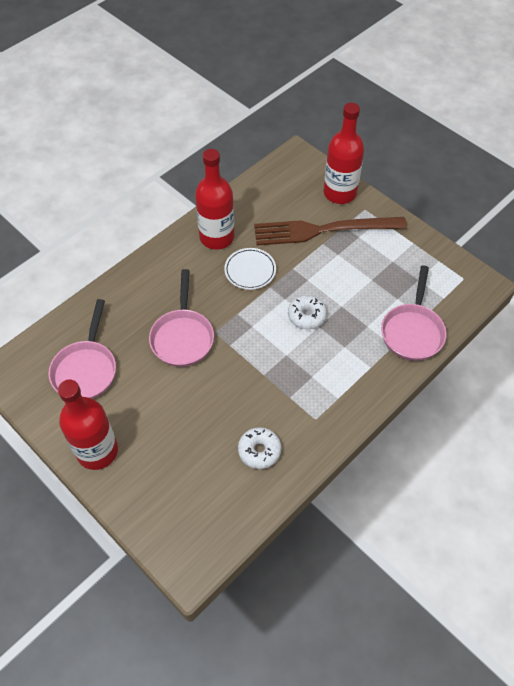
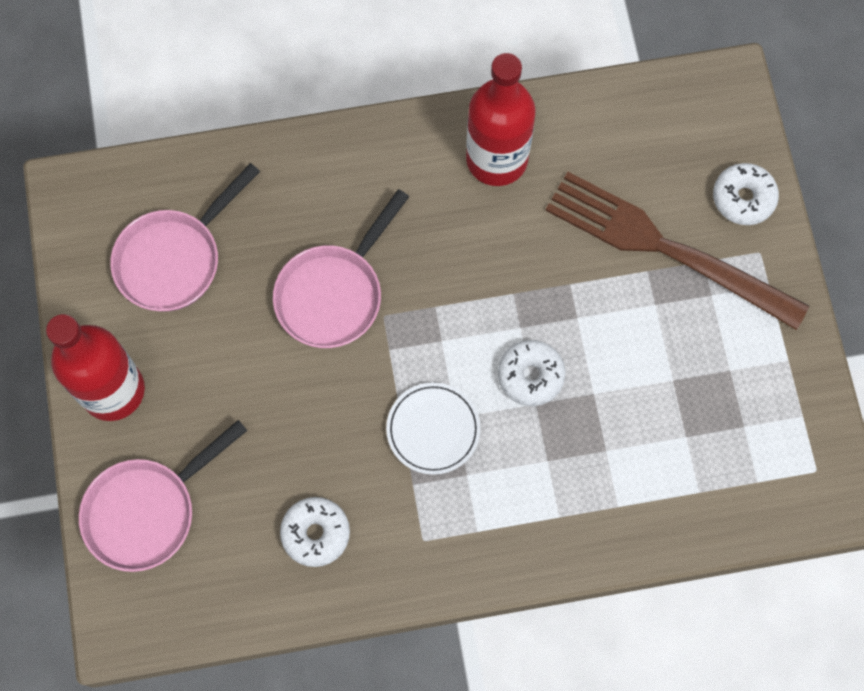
camera: 35 degrees right, 15 degrees up
(250, 270) = (504, 248): white plate -> white plate (433, 429)
(340, 193) = (743, 198): red bottle -> white donut
(412, 331) = (665, 503): pink pan -> pink pan (148, 511)

